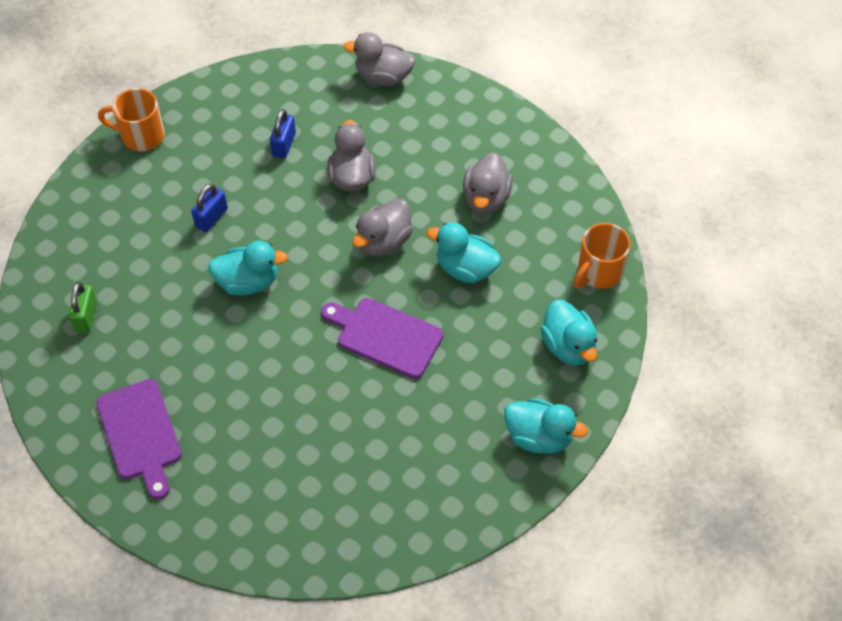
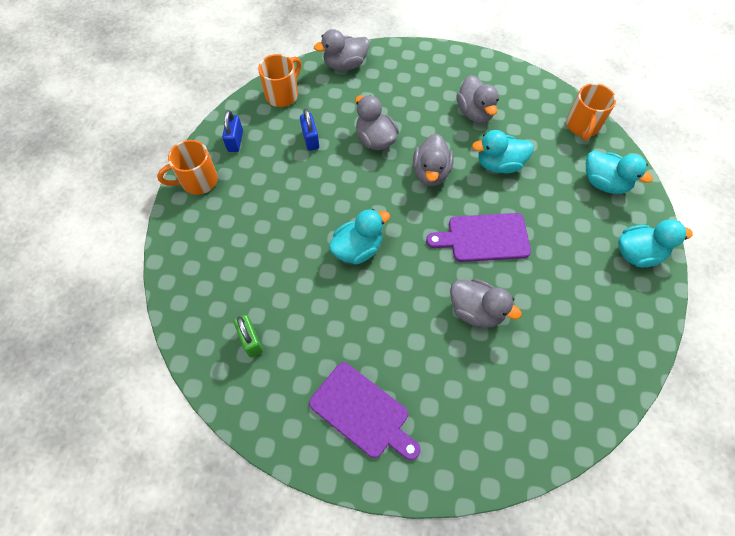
camera: 30 degrees left, 5 degrees up
(211, 217) = (295, 215): blue padlock -> blue padlock (235, 141)
(291, 81) = (283, 94): none -> orange mug
(319, 402) = (476, 311): none -> grey duck

